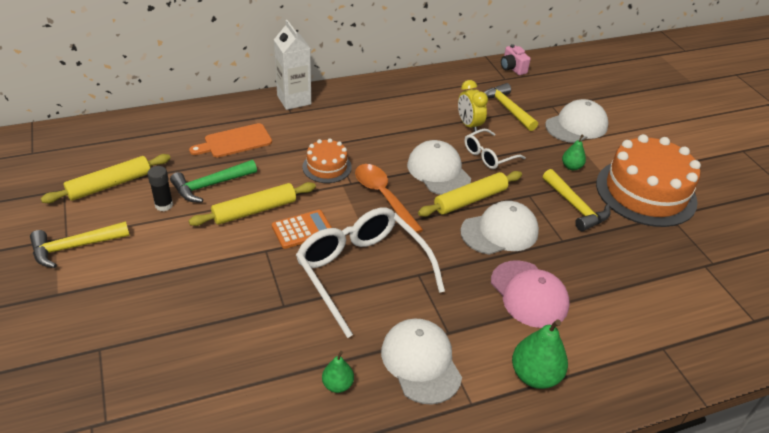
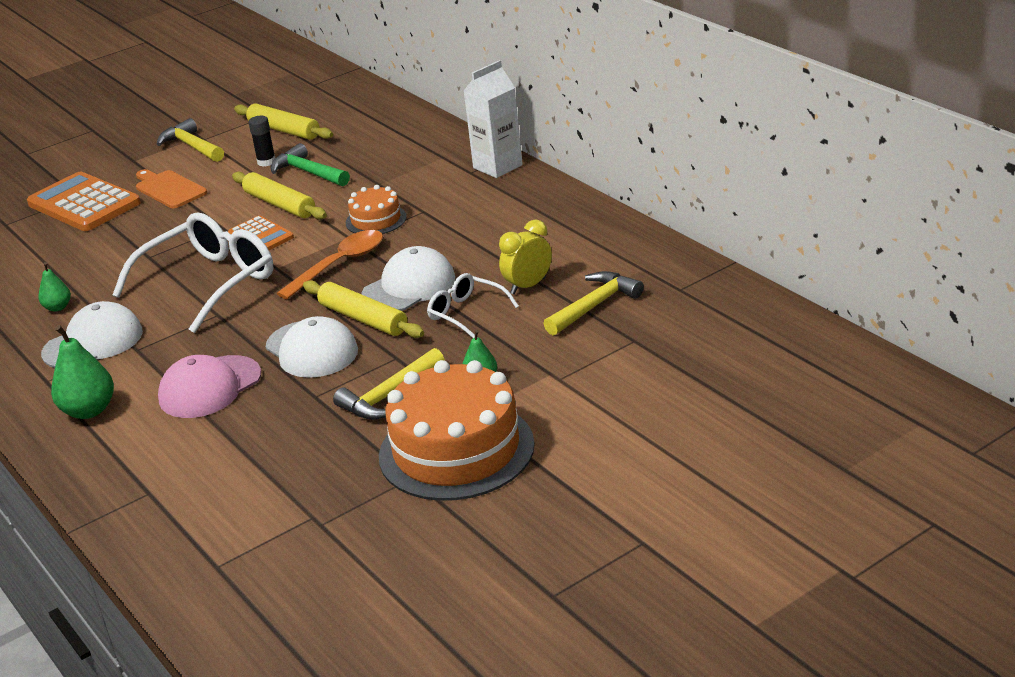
camera: 80 degrees right, 10 degrees down
(122, 344) = (84, 204): none -> orange calculator
(235, 141) = (391, 161): orange cutting board -> orange cutting board (169, 189)
(512, 68) = (717, 289): pink camera -> none
(576, 125) = (593, 369): white cap -> none

